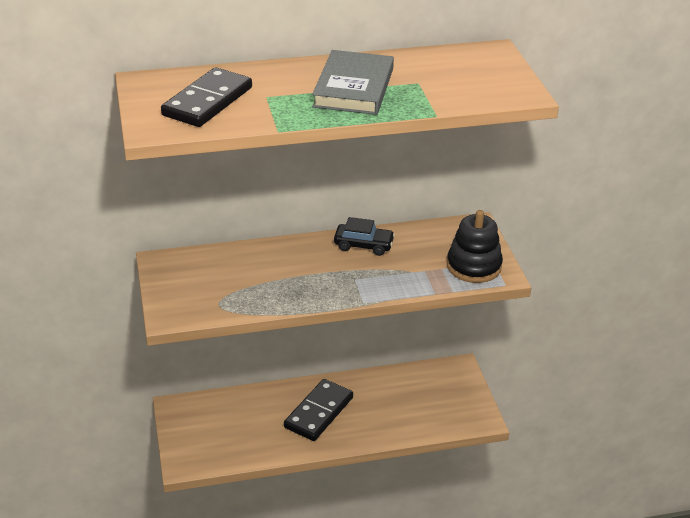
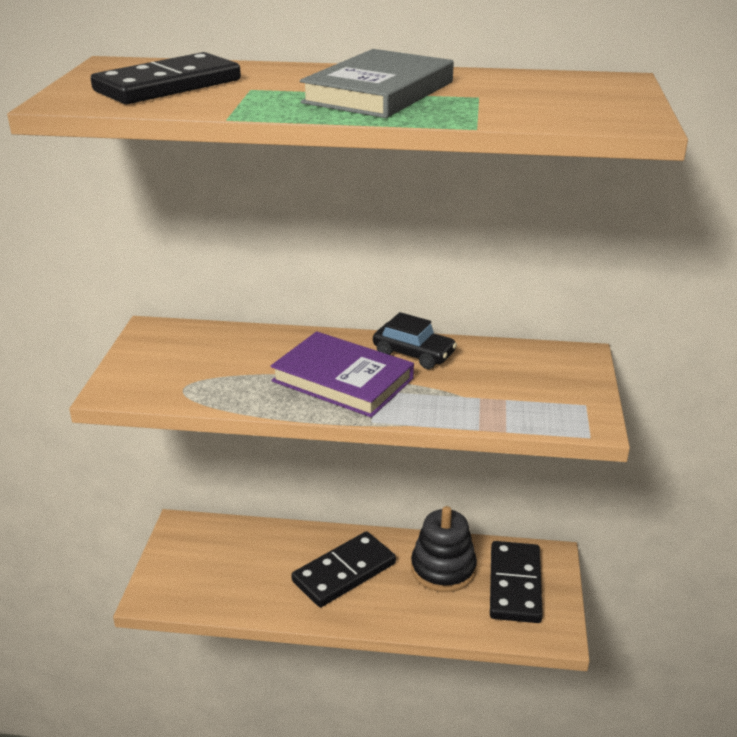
camera: 20 degrees right, 5 degrees down
(326, 275) = (342, 380): none -> purple book
(442, 393) = (515, 585): none -> black domino
(474, 266) = (554, 405): black stacking toy -> black stacking toy (443, 569)

